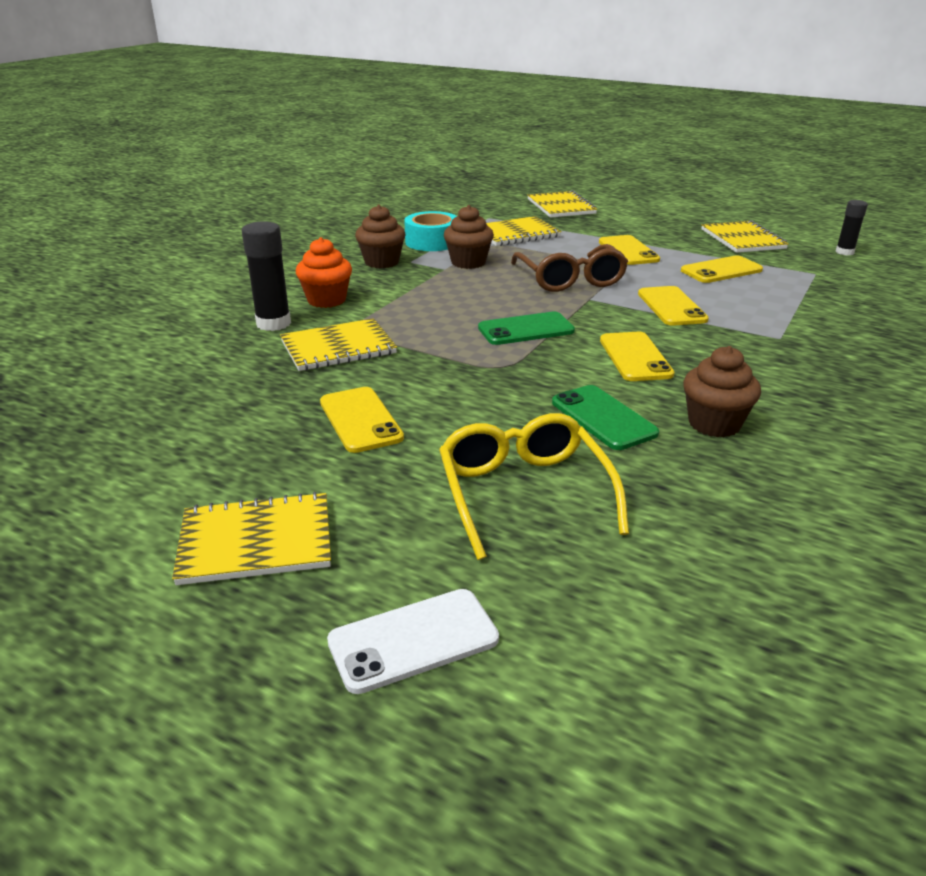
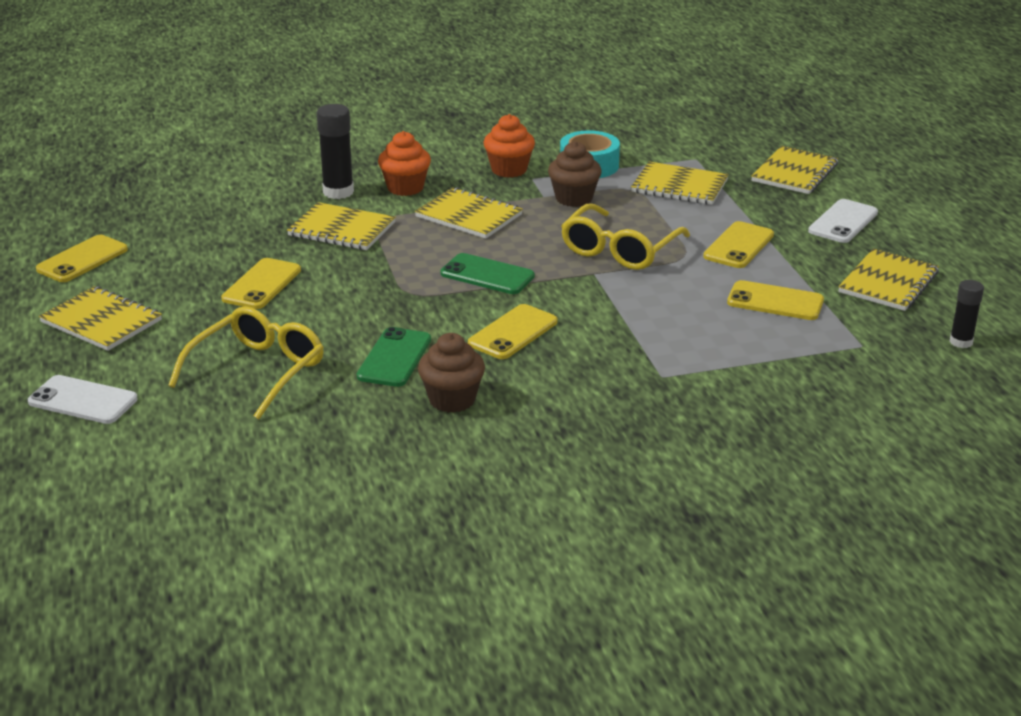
camera: 45 degrees right, 0 degrees up
(382, 262) = (509, 170): brown cupcake -> orange cupcake
(420, 299) = (469, 216): none -> yellow notebook
(570, 279) = (619, 250): brown glasses -> yellow glasses
(646, 220) = (843, 222): none -> white phone
(671, 307) = (641, 310): yellow phone -> yellow phone (82, 259)

